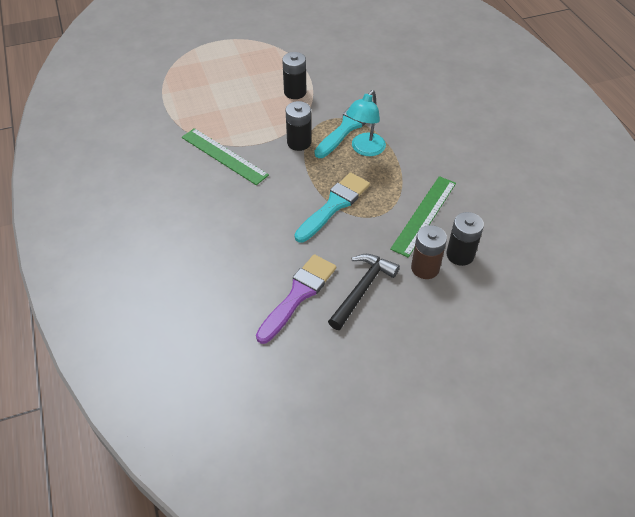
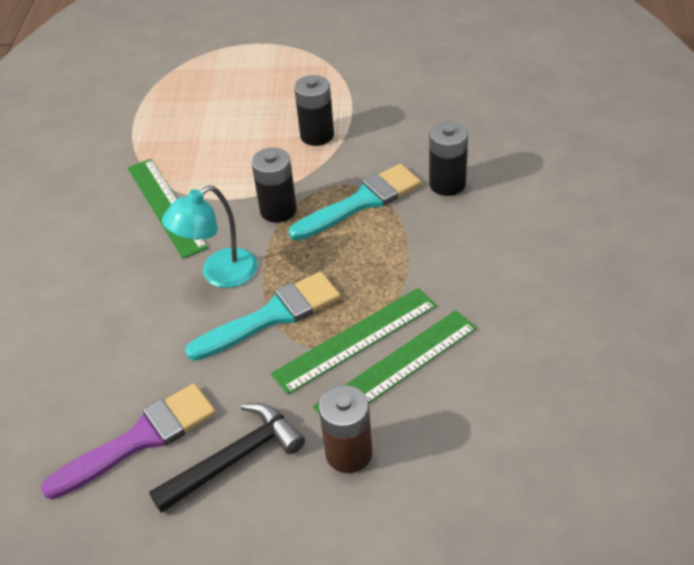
camera: 25 degrees right, 5 degrees down
(365, 149) = (367, 242): turquoise lamp -> turquoise lamp (219, 274)
(391, 206) = (355, 339): none -> green ruler
(460, 255) = (416, 447): black battery -> black battery (447, 184)

